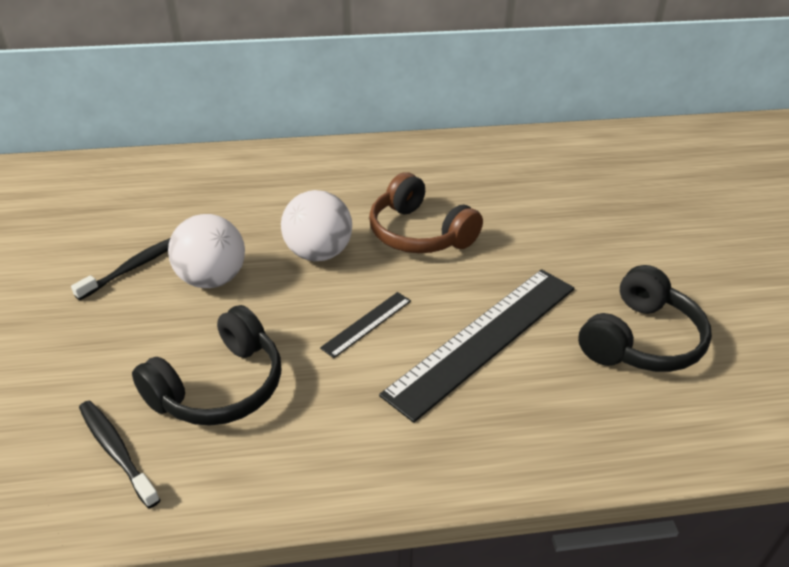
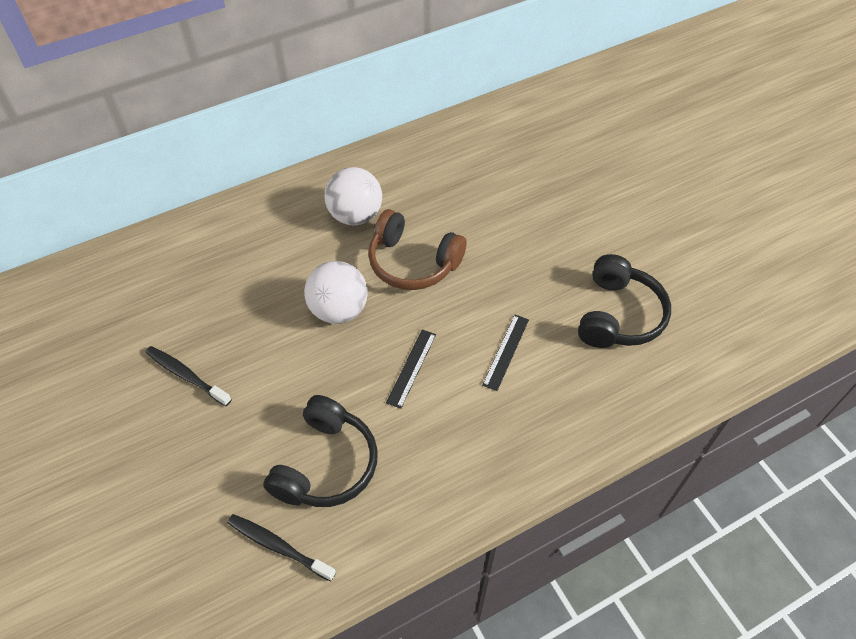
camera: 20 degrees left, 15 degrees up
(134, 267) = (186, 375): black toothbrush -> black toothbrush turned 75 degrees counterclockwise
(212, 279) = (263, 365): white ball -> white ball (355, 215)
(484, 338) = (506, 351): black ruler -> black ruler, size x0.45

